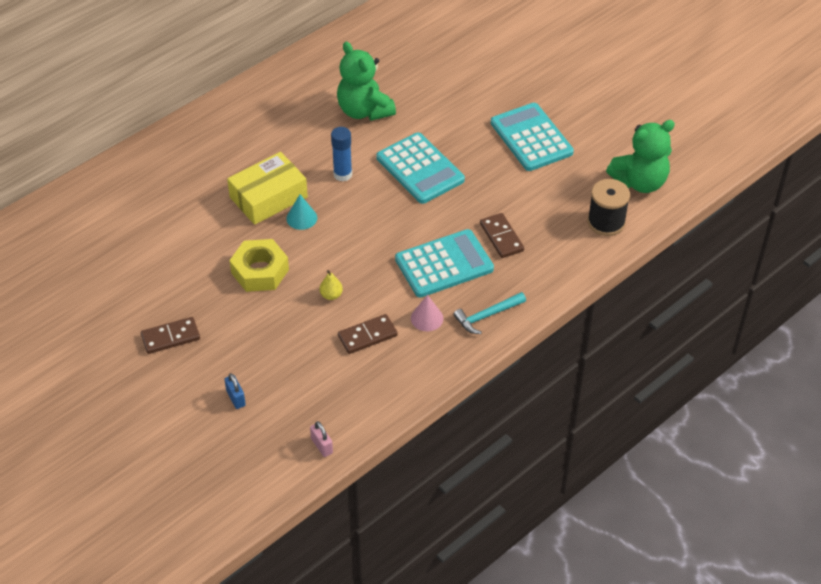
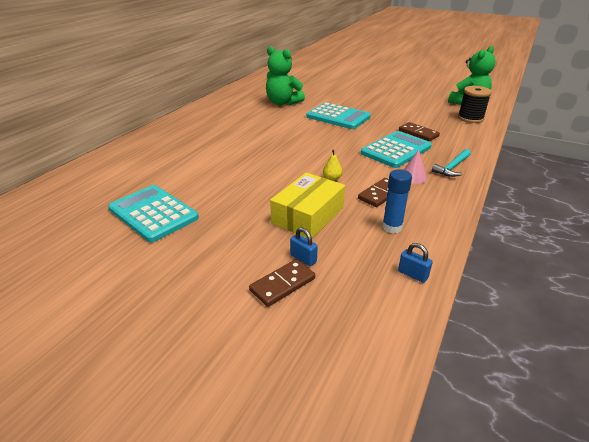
camera: 20 degrees left, 15 degrees down
(170, 337) = (214, 230): brown domino -> brown domino (282, 284)
(260, 271) = (266, 177): yellow nut -> none
(268, 197) = (247, 142): yellow box -> yellow box (308, 215)
(301, 218) = (278, 147): turquoise cone -> none
(322, 446) = (413, 274): pink padlock -> blue padlock
(342, 174) = (290, 126): blue glue stick -> blue glue stick (392, 227)
(531, 138) = (390, 98): turquoise calculator -> turquoise calculator (153, 213)

